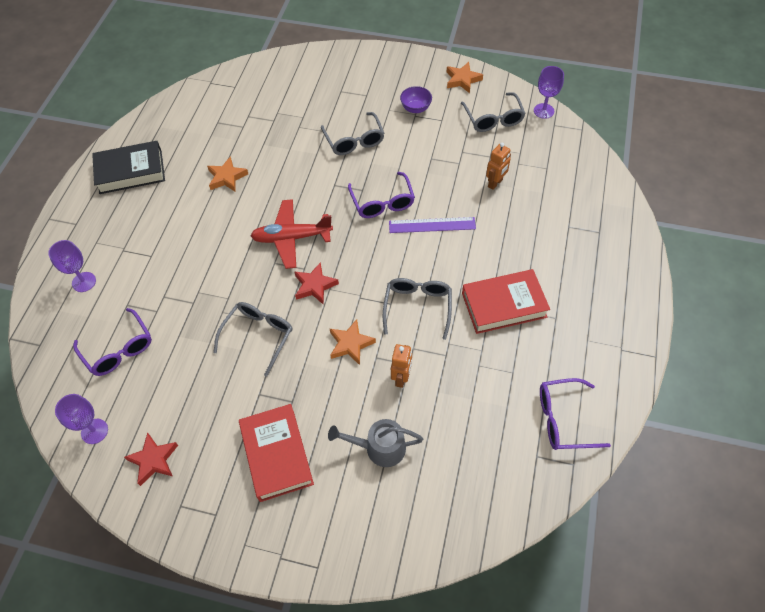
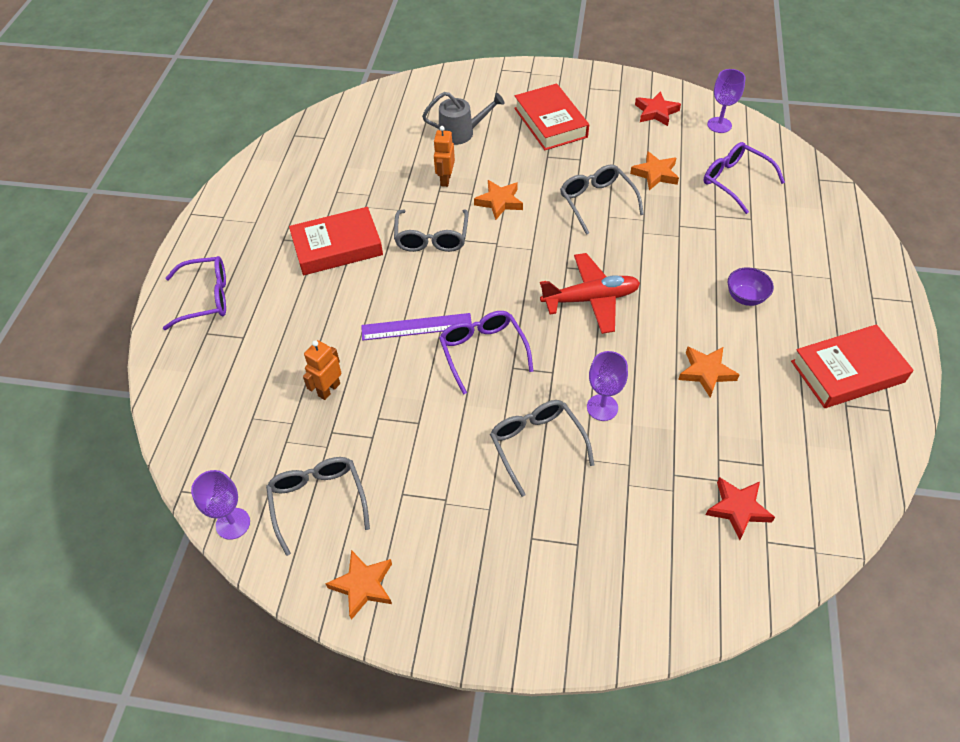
camera: 175 degrees right, 5 degrees down
(84, 282) = (814, 236): purple goblet -> purple goblet (602, 407)
(131, 171) = (847, 372): black book -> red book
(190, 366) = (655, 174): none -> orange star
(258, 336) = (596, 202): grey glasses -> grey glasses turned 135 degrees clockwise
(315, 286) = (549, 250): red star -> red star (738, 509)
(415, 108) = (445, 514): purple bowl -> purple bowl (745, 297)
(563, 419) = (295, 162): purple glasses -> purple glasses (206, 298)

